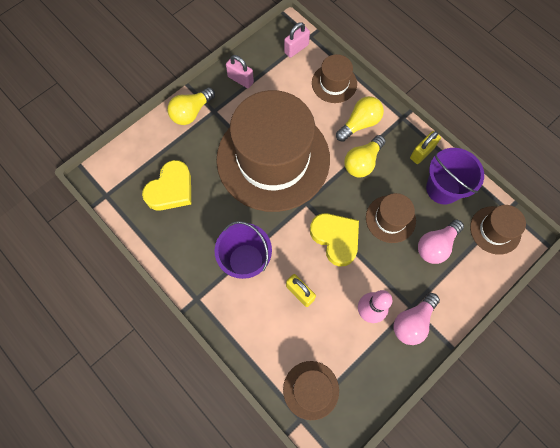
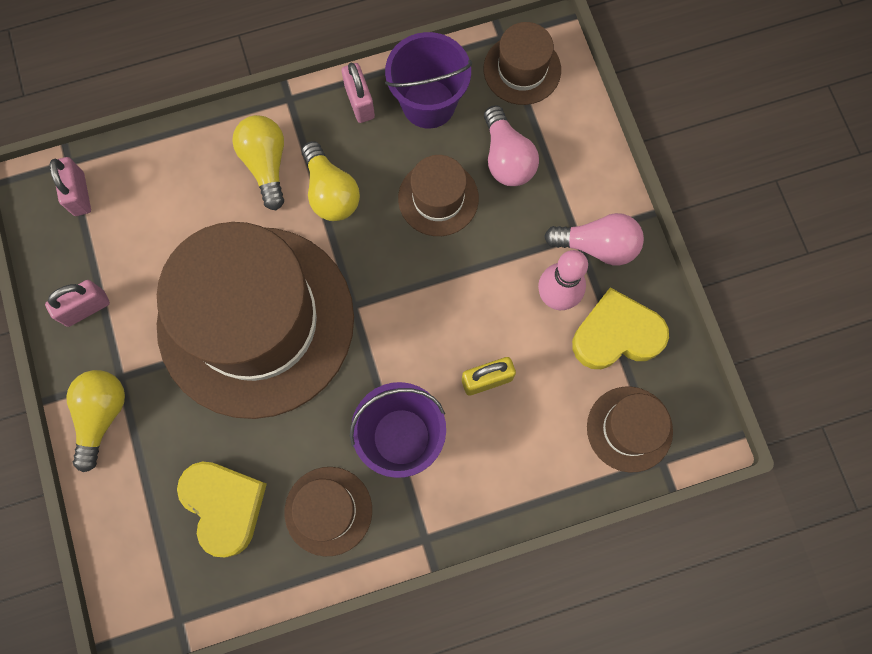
camera: 65 degrees left, 5 degrees up
(191, 112) = (102, 415): yellow light bulb -> yellow light bulb turned 150 degrees counterclockwise
(334, 83) = (176, 167): brown hat -> brown hat (328, 511)
(335, 239) = (430, 290): yellow heart -> yellow heart (616, 334)
(412, 322) = (597, 246): pink light bulb -> pink light bulb turned 60 degrees counterclockwise
(421, 153) = (359, 102): yellow padlock -> pink padlock

